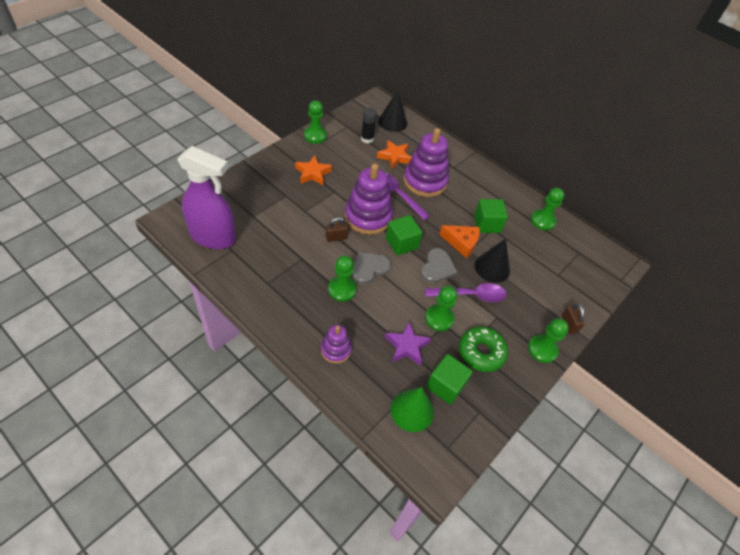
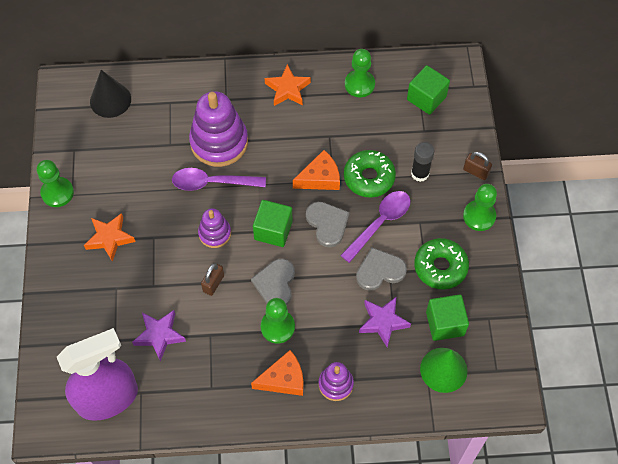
camera: 40 degrees left, 10 degrees up
(277, 234) = (159, 335): none -> purple star
(310, 317) = (283, 379): none -> orange cheese
(367, 139) = (111, 146): black glue stick -> black glue stick (420, 173)
(368, 217) = (215, 233): purple stacking toy -> purple stacking toy, size x0.54
(394, 157) = (161, 141): orange star -> orange star (288, 89)
(439, 318) = (379, 271): green pawn -> grey heart
(487, 224) = (319, 135): green cube -> green cube (426, 98)
(492, 268) = (369, 177): black cone -> green donut

